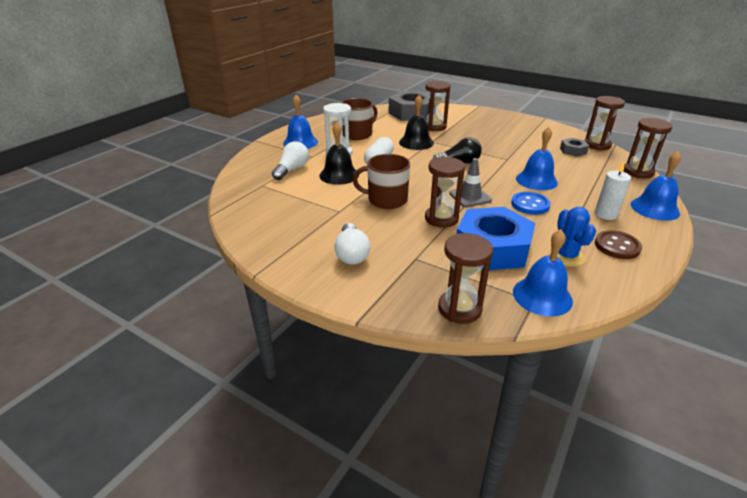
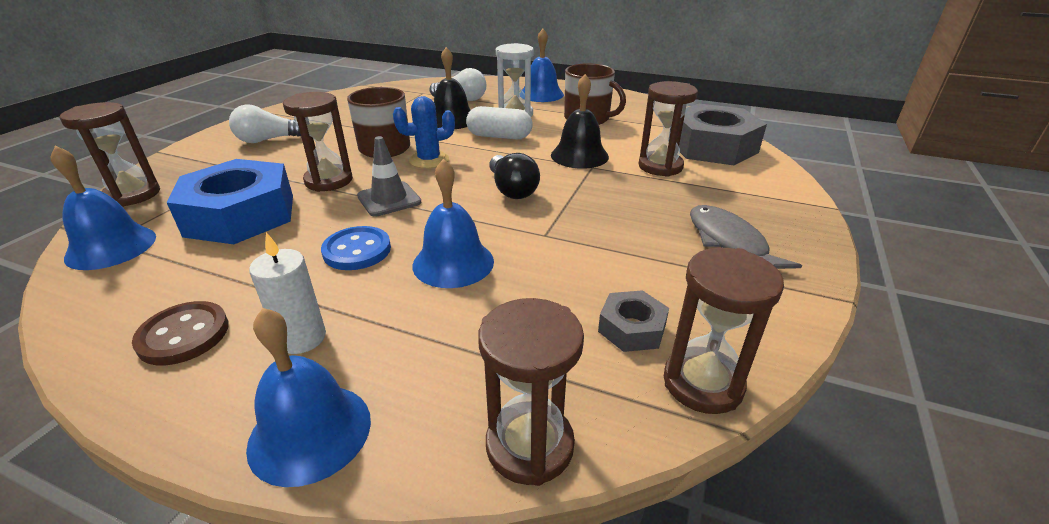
camera: 80 degrees right, 0 degrees up
(509, 127) = (729, 242): none -> grey fish
(566, 256) = (186, 274): blue cactus -> blue cactus (429, 160)

